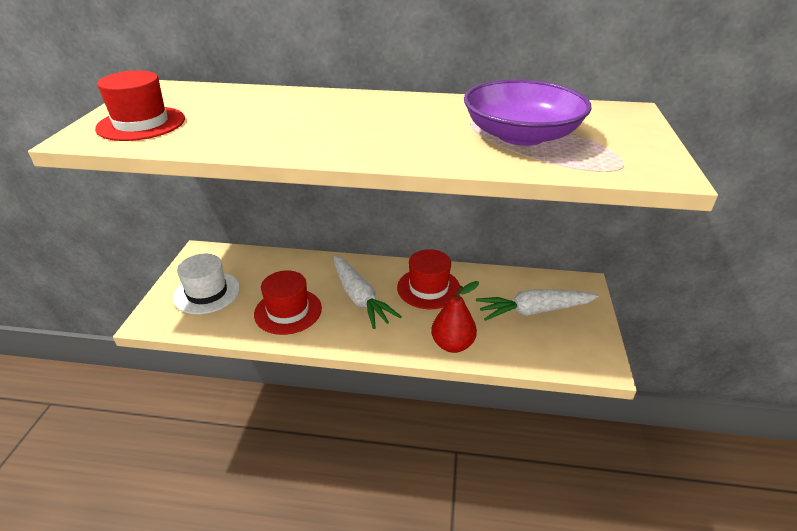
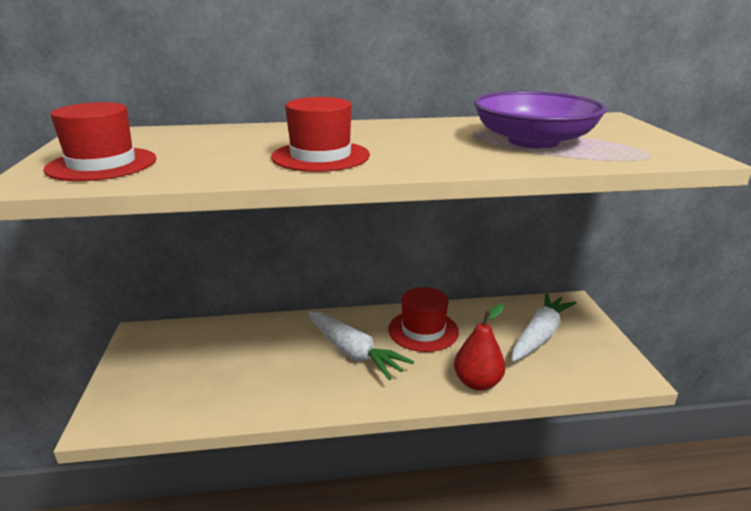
camera: 15 degrees left, 10 degrees down
(207, 293) = (166, 377): white hat -> none
(288, 311) = (276, 380): red hat -> red hat (320, 156)
(533, 311) = (540, 335): white carrot -> white carrot turned 150 degrees clockwise

